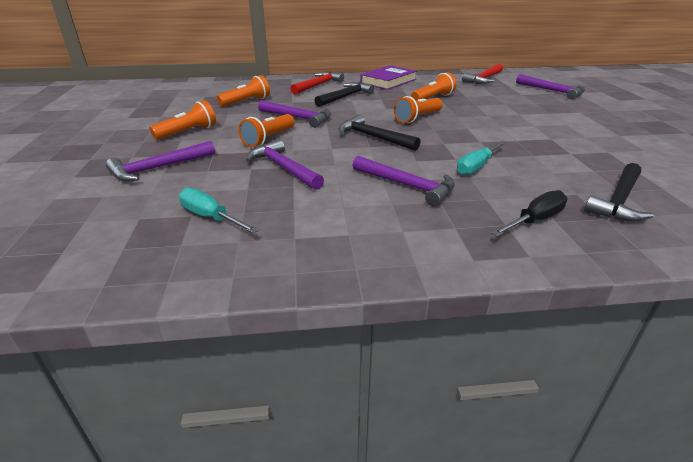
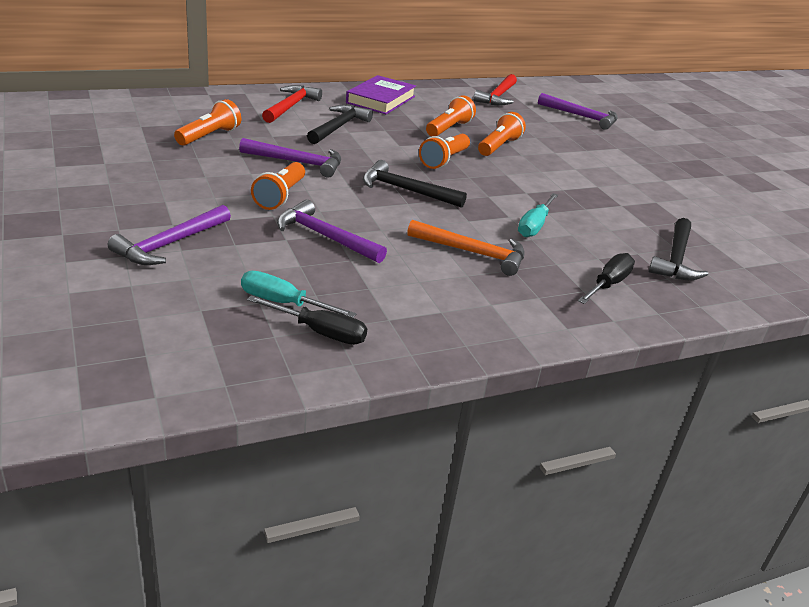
camera: 20 degrees left, 0 degrees up
(188, 132) = (165, 189): orange flashlight -> orange flashlight (499, 146)
(223, 244) = (320, 332): none -> black screwdriver
(407, 186) = (473, 253): purple hammer -> orange hammer

